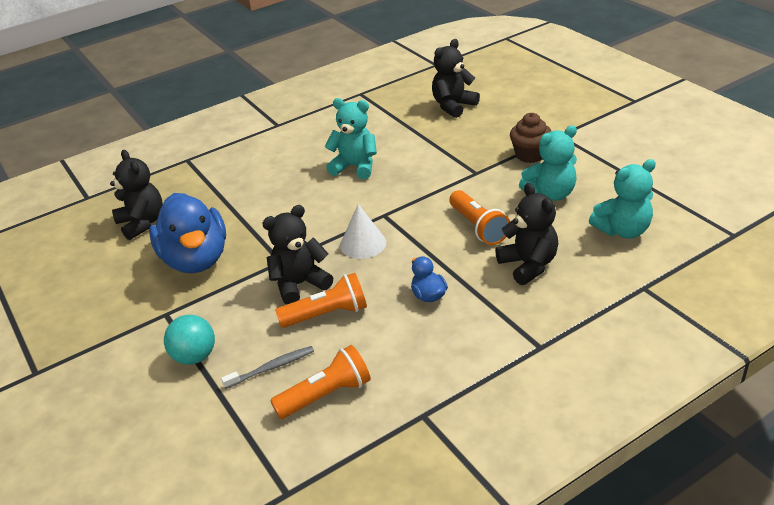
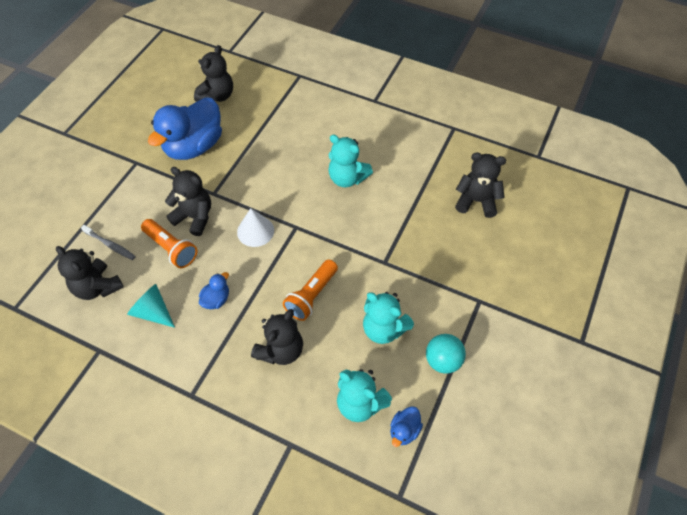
camera: 55 degrees right, 20 degrees up
(195, 356) = (105, 200): turquoise ball -> turquoise ball (443, 360)
(326, 395) = (97, 287): orange flashlight -> black teddy bear
(355, 167) = (347, 178): turquoise teddy bear -> turquoise teddy bear turned 135 degrees clockwise
(404, 352) = (153, 312): none -> turquoise cone
(530, 155) = (433, 290): brown cupcake -> none
(667, 213) = (404, 431): none -> blue duck

